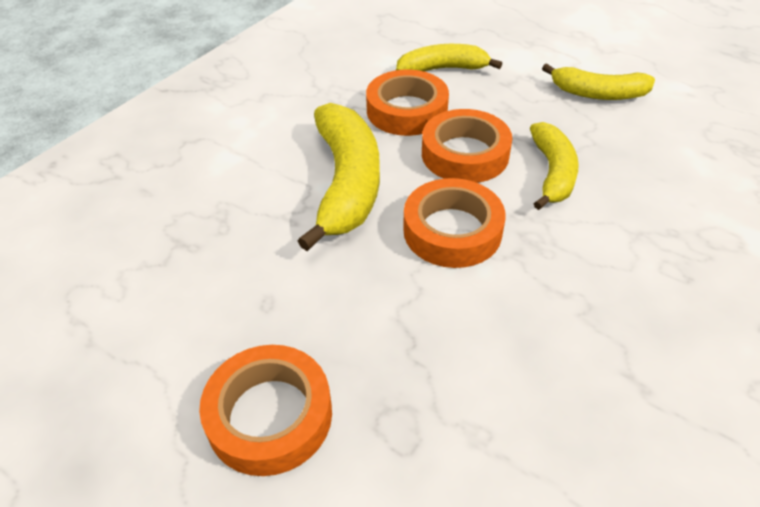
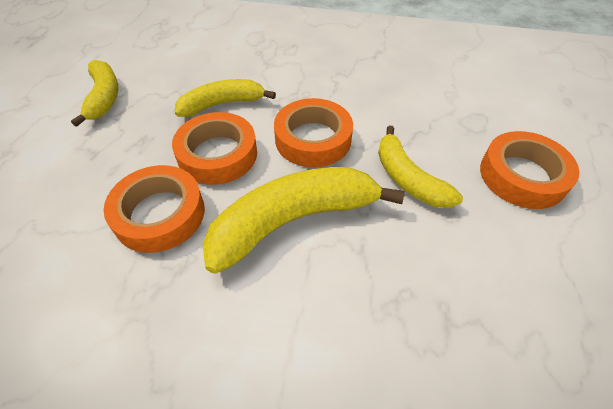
camera: 115 degrees left, 5 degrees up
(443, 69) = (68, 208): yellow banana -> yellow banana (408, 178)

